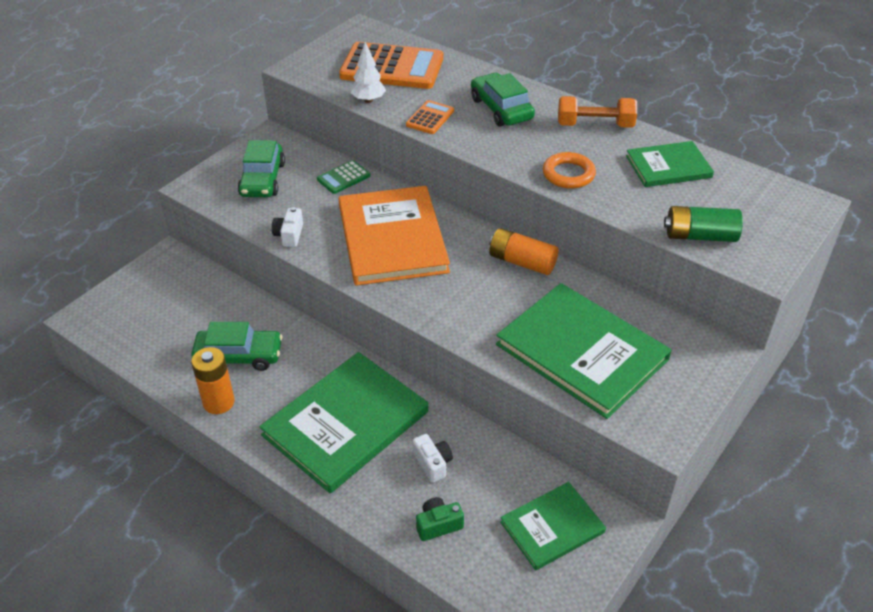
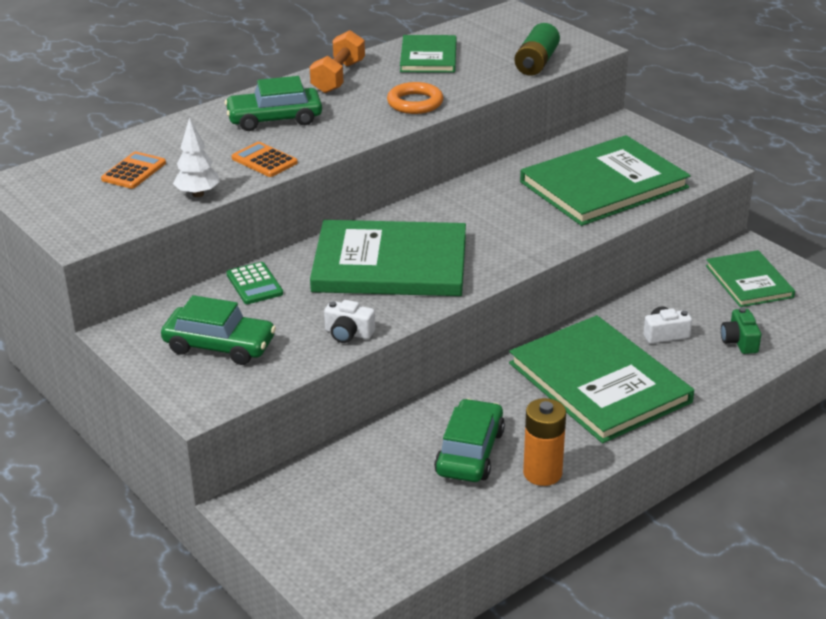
camera: 75 degrees left, 10 degrees down
(392, 67) = (134, 171): orange calculator -> orange calculator, size x0.47
(392, 238) = (390, 263): orange book -> green book
(522, 262) = (465, 194): orange battery -> none

